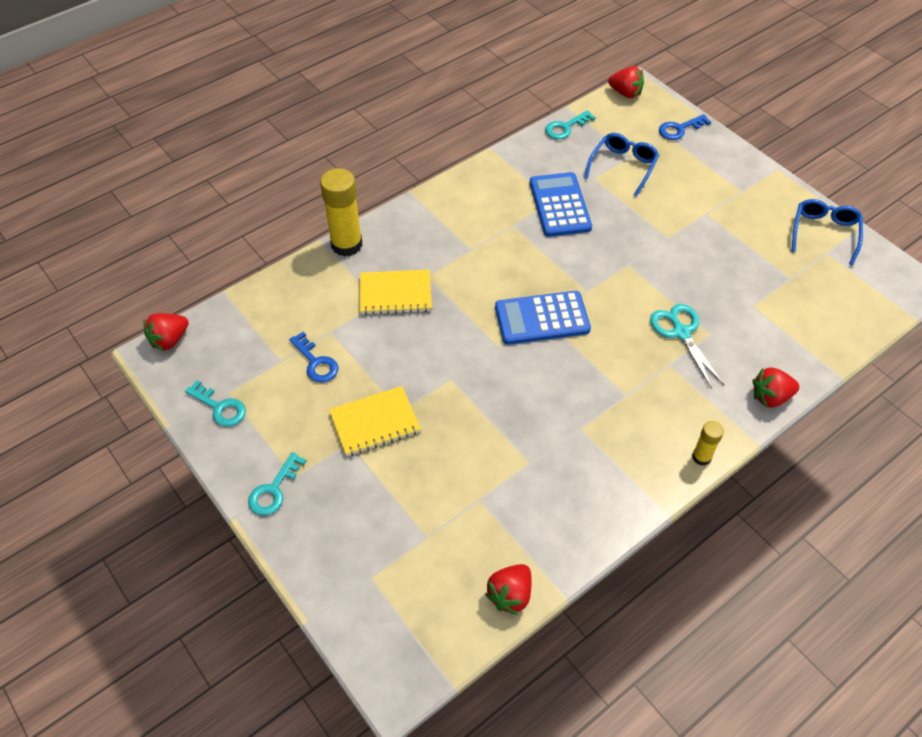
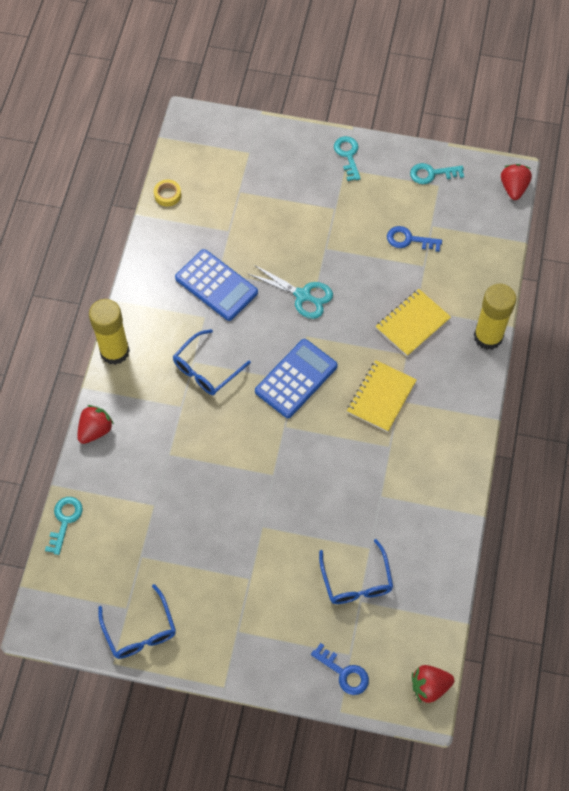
camera: 140 degrees right, 10 degrees up
(375, 422) = (332, 230): yellow notebook -> yellow notebook (381, 397)
(510, 595) = (167, 195): red strawberry -> yellow tape
(559, 205) = (371, 495): blue calculator -> blue calculator (216, 285)
(565, 127) = (443, 592): turquoise key -> turquoise key (65, 520)
(618, 379) = (206, 369): none -> blue glasses
(679, 129) = (344, 673): blue key -> blue key turned 105 degrees clockwise
(681, 333) = (190, 439): turquoise scissors -> turquoise scissors (303, 295)
(701, 457) = (114, 351): yellow glue stick -> yellow glue stick, size x1.93

